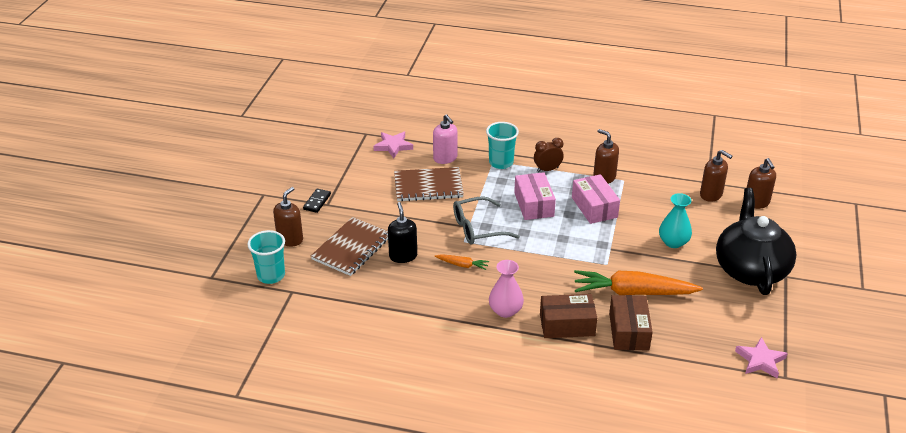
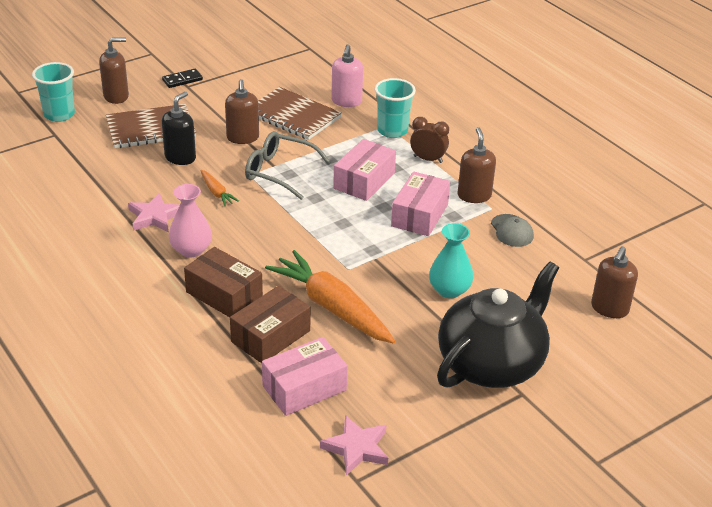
camera: 40 degrees right, 0 degrees up
(393, 146) = (316, 69): pink star -> pink star (155, 216)
(652, 187) = (511, 231): none -> grey cap
(689, 347) = (304, 388): none -> pink box
(711, 195) = (567, 272): brown soap dispenser -> brown soap dispenser (243, 138)

